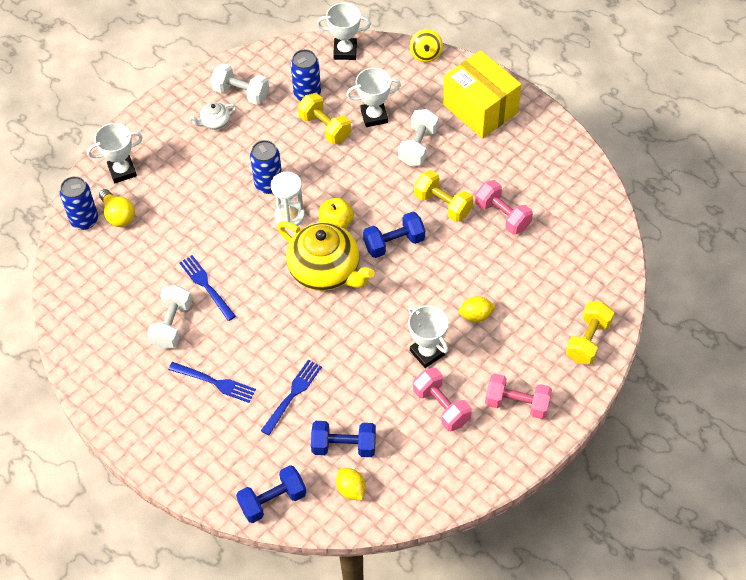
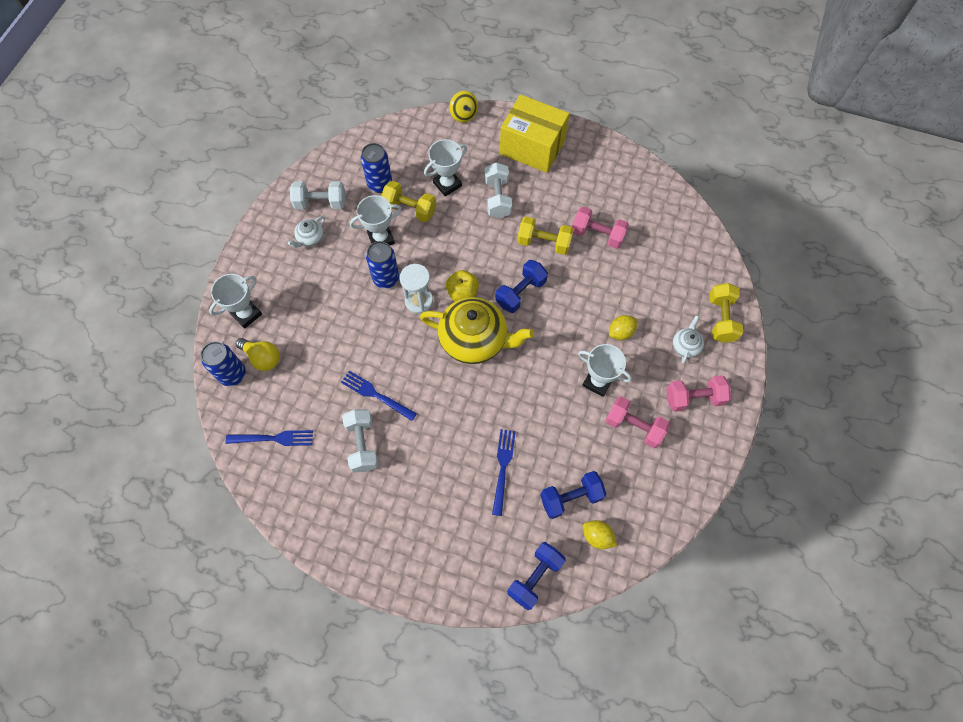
camera: 25 degrees left, 10 degrees up
(215, 382) = (428, 484): blue fork -> blue fork (273, 438)
(345, 51) = (393, 134): white trophy -> white trophy (381, 238)
(536, 352) = (685, 346): none -> white teapot

